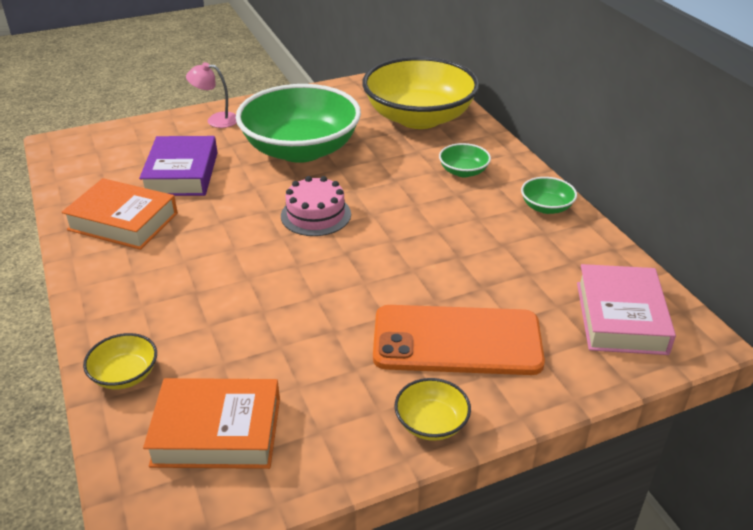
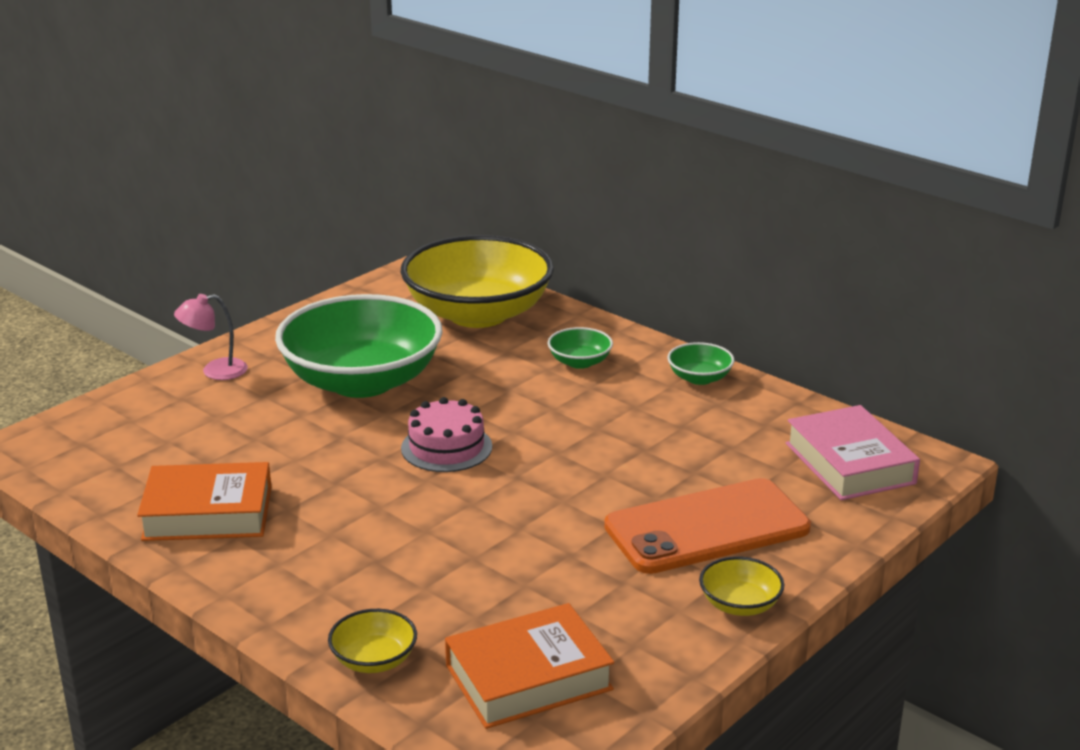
camera: 25 degrees left, 10 degrees down
(182, 173) = (231, 443): purple book -> none

